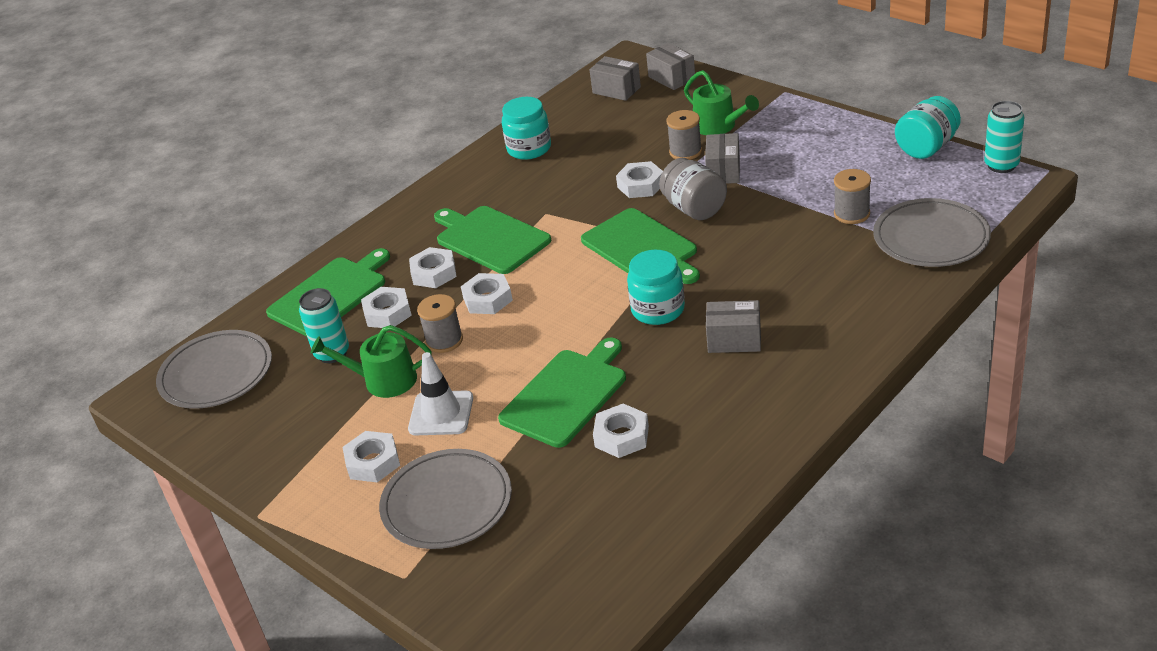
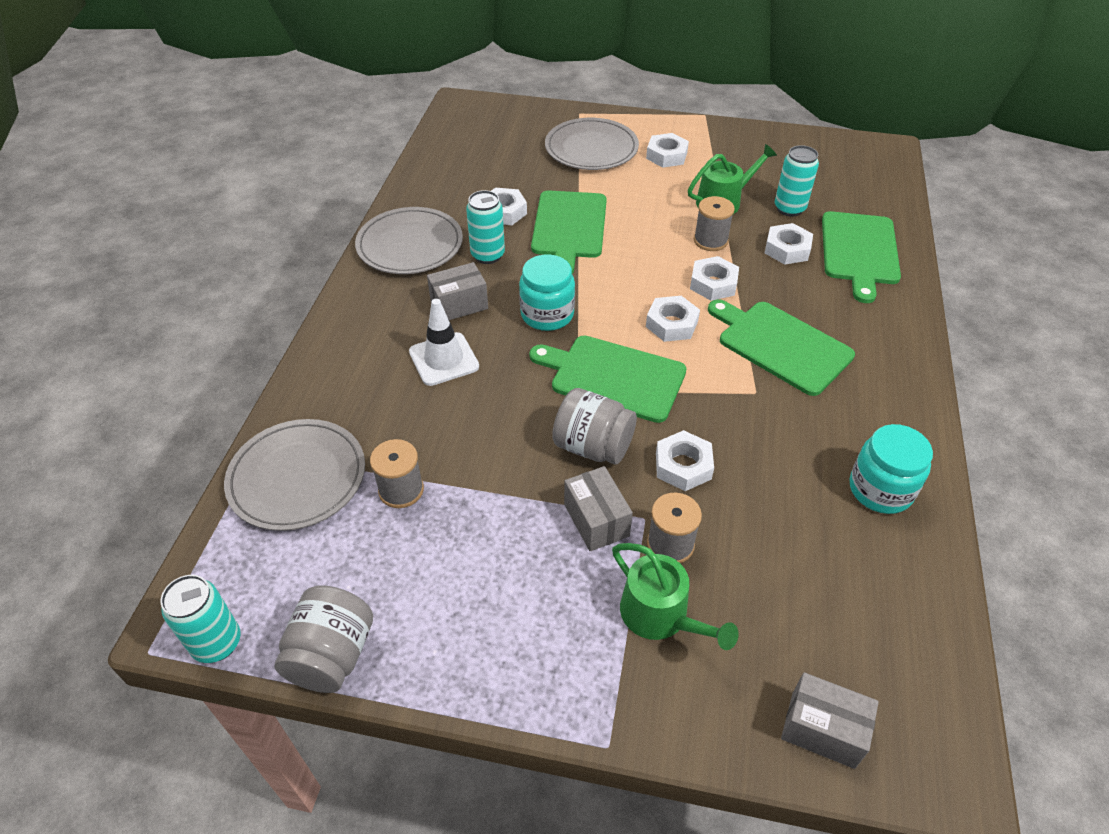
camera: 145 degrees right, 10 degrees up
(216, 374) = (857, 174): grey plate -> grey plate (410, 245)
(434, 273) = (792, 295): white nut -> white nut (671, 324)
(441, 413) = (652, 192): white traffic cone -> white traffic cone (444, 359)
(490, 239) = (781, 345): green cutting board -> green cutting board turned 150 degrees counterclockwise
(616, 90) = (883, 663): grey box -> none
(674, 385) = (488, 255): none -> turquoise can
(718, 126) = (660, 615): green watering can -> green watering can turned 150 degrees counterclockwise
(926, 147) = (332, 655): turquoise jar -> grey jar

